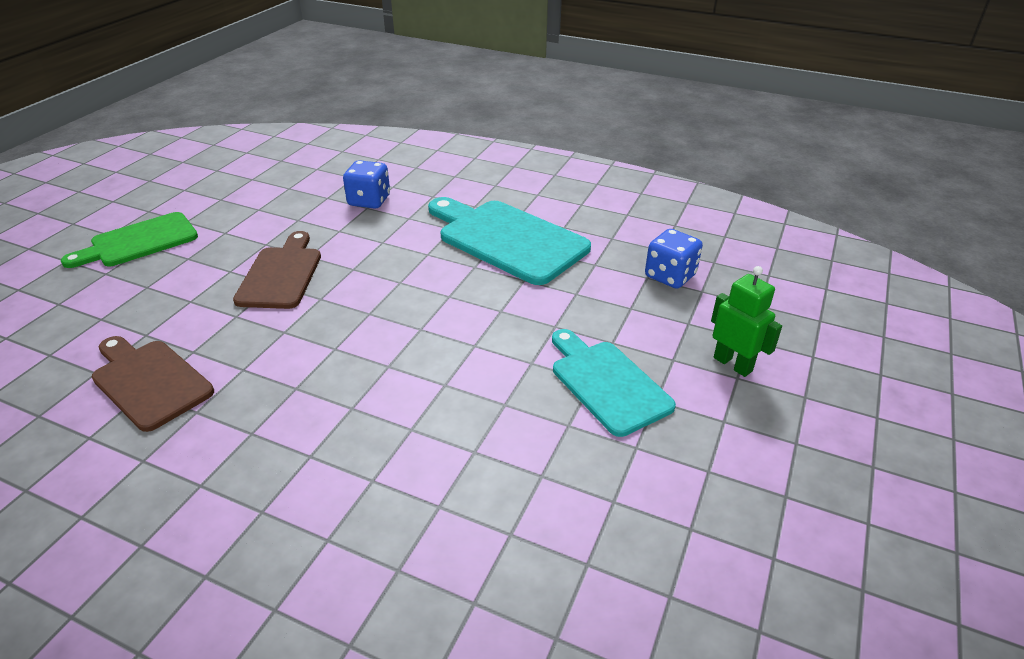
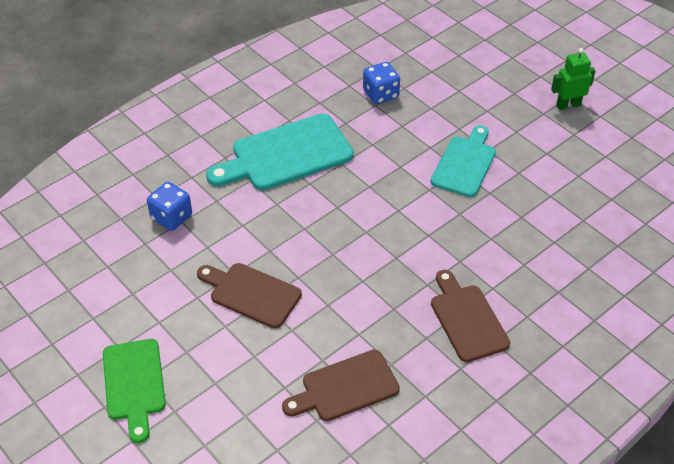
camera: 65 degrees left, 10 degrees up
(297, 467) = (467, 319): none -> brown cutting board
(607, 383) = (465, 164): turquoise cutting board -> turquoise cutting board turned 120 degrees clockwise
(733, 364) = (476, 107): green robot -> green robot (568, 105)

